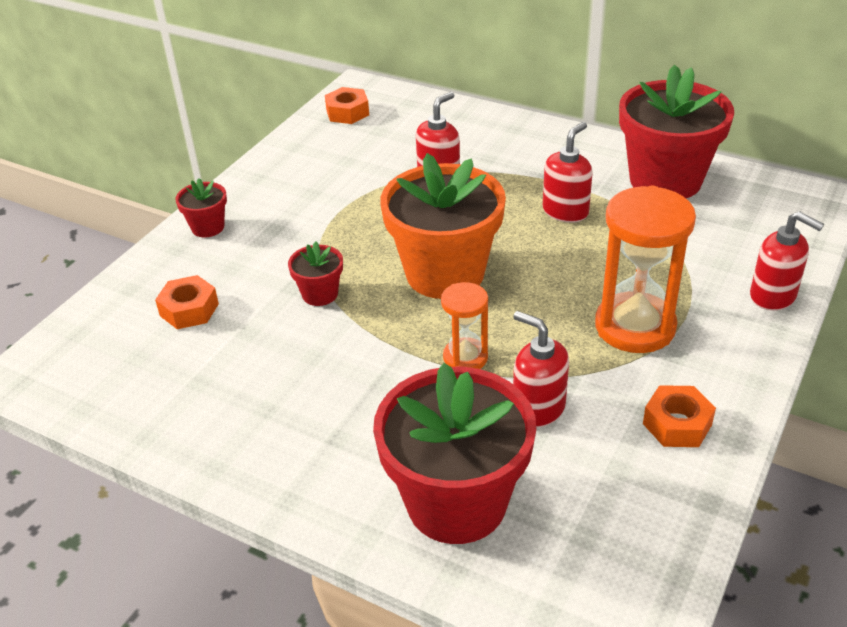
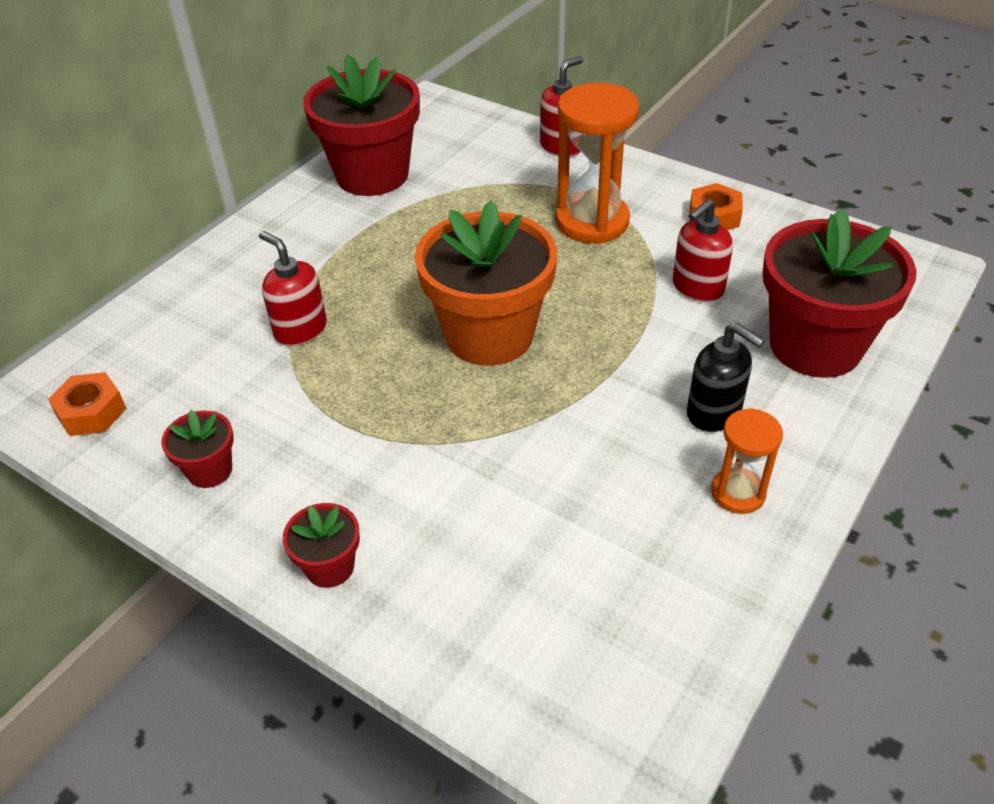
camera: 85 degrees left, 5 degrees up
(189, 310) = (516, 574): orange nut -> none
(320, 294) = (507, 440): red flower pot -> red flower pot (210, 470)
(353, 418) = (714, 413): none -> black soap dispenser
(465, 357) = (626, 328): orange hourglass -> orange hourglass (738, 493)
(565, 211) = (403, 242): red soap dispenser -> none

